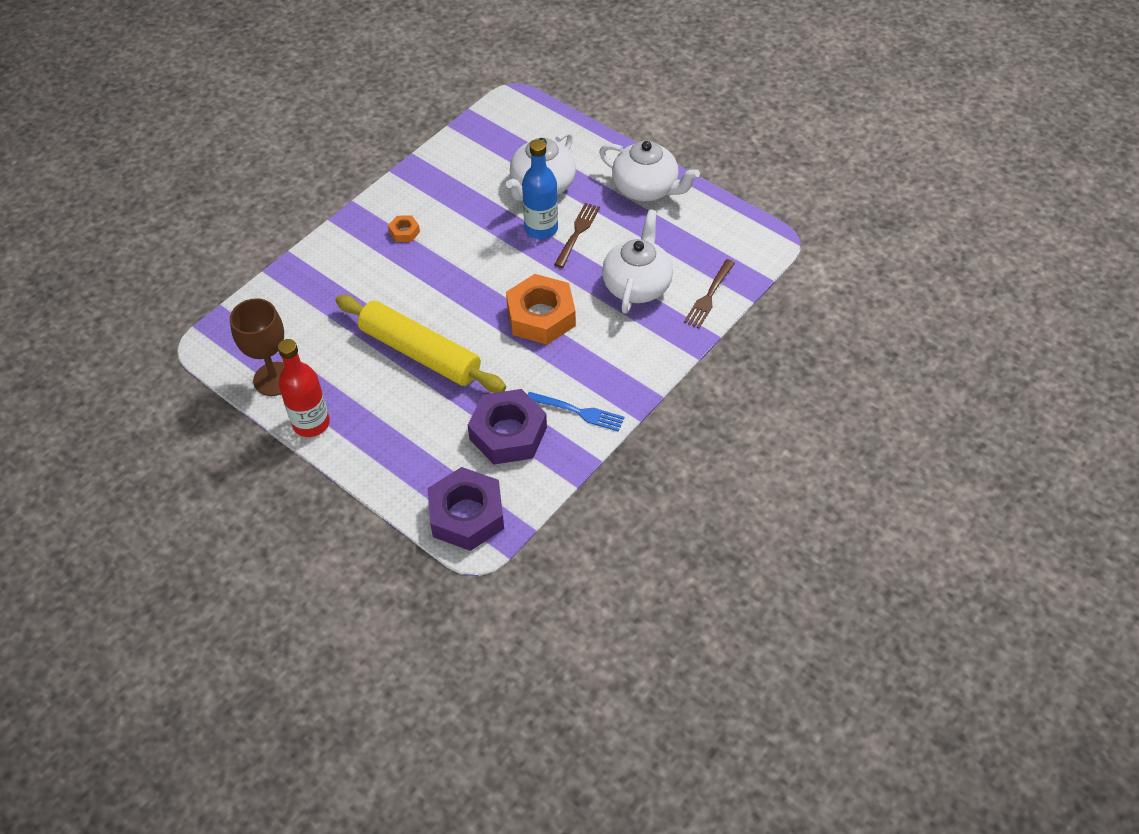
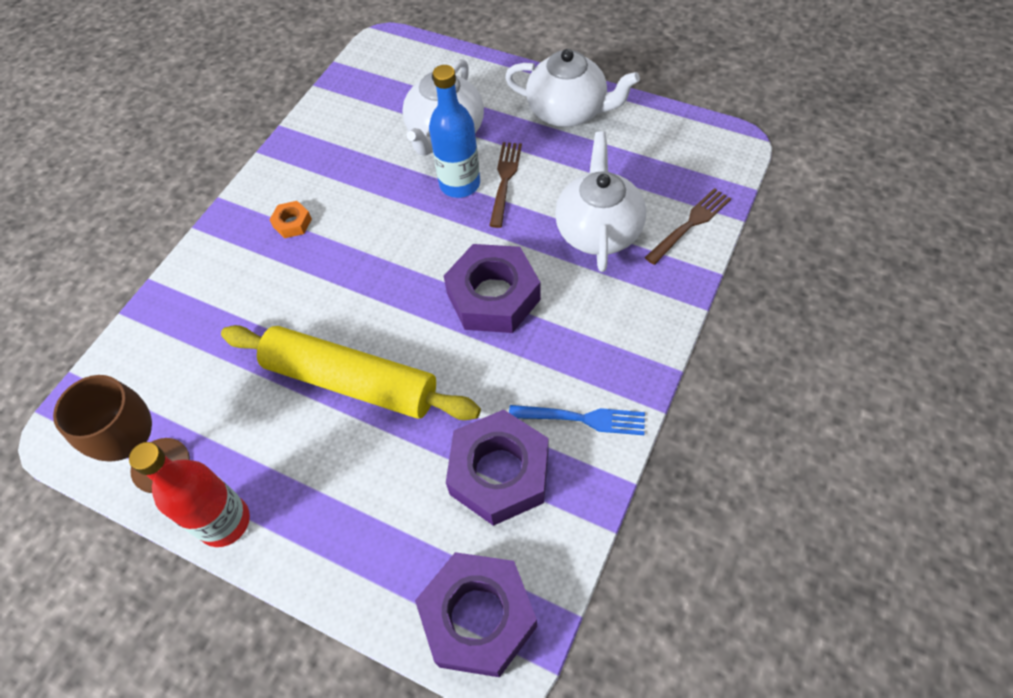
camera: 10 degrees left, 5 degrees up
(541, 316) = (493, 296): orange nut -> purple nut
(709, 295) = (690, 225): brown fork -> brown fork turned 150 degrees counterclockwise

